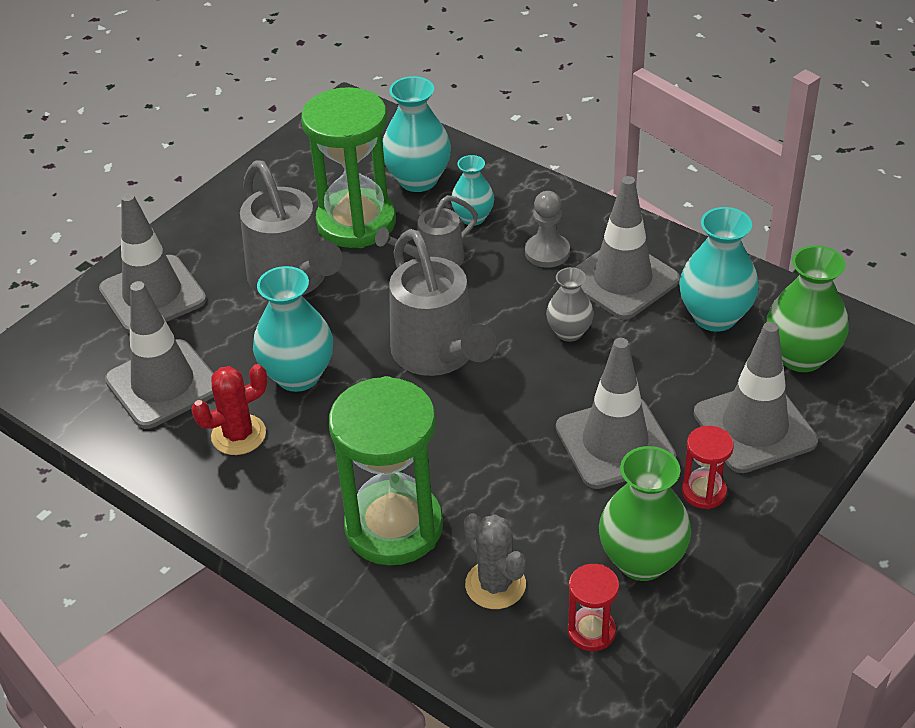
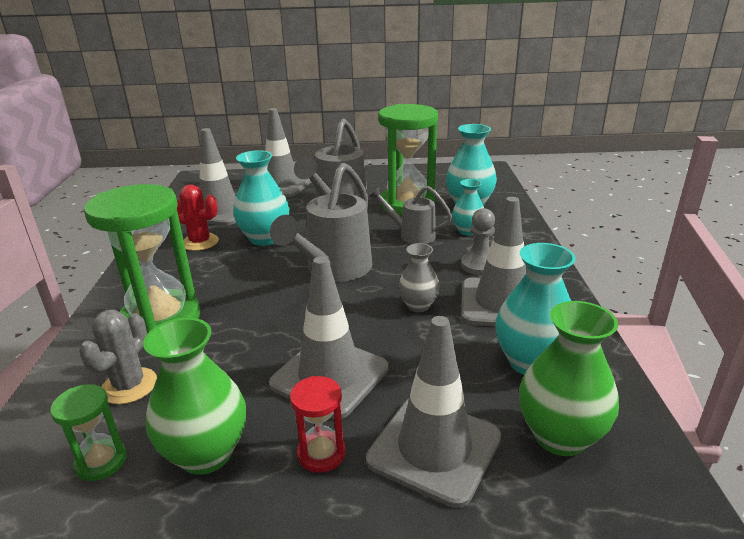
camera: 50 degrees right, 15 degrees down
(591, 631) = (101, 462): red hourglass -> green hourglass

